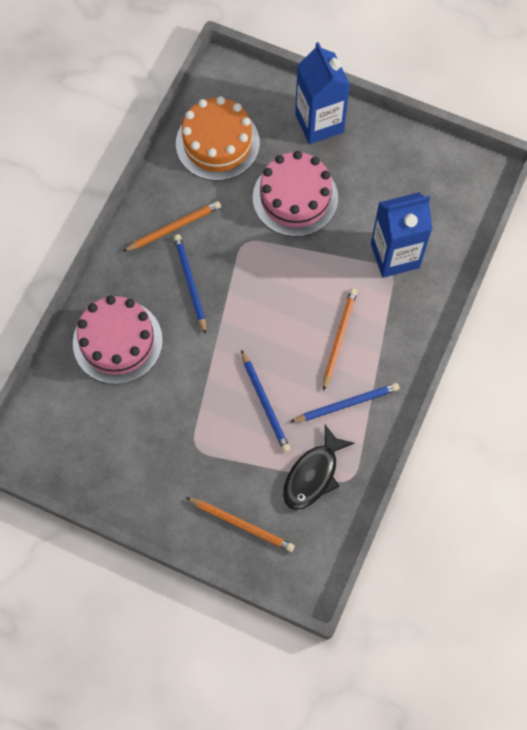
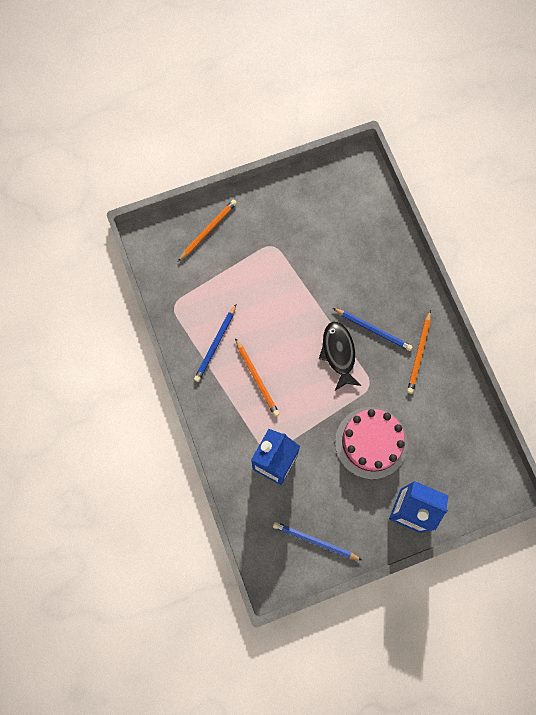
camera: 135 degrees right, 5 degrees up
(117, 341) = (375, 260): pink cake -> none
(217, 143) = (454, 433): orange cake -> none
(242, 524) = (208, 230): orange pencil -> orange pencil turned 150 degrees clockwise
(265, 403) = (260, 303): blue pencil -> blue pencil (315, 541)
(313, 474) = (196, 289): black fish -> black fish (338, 353)

